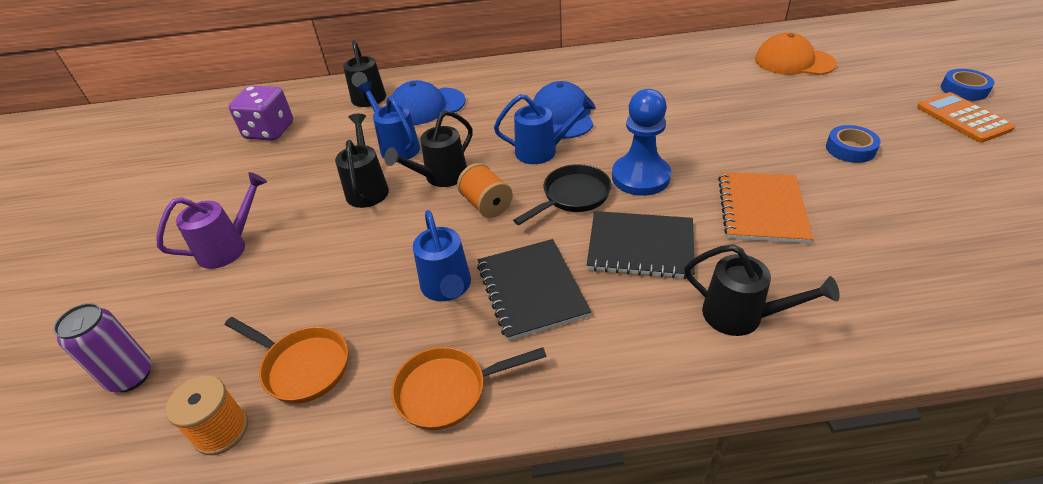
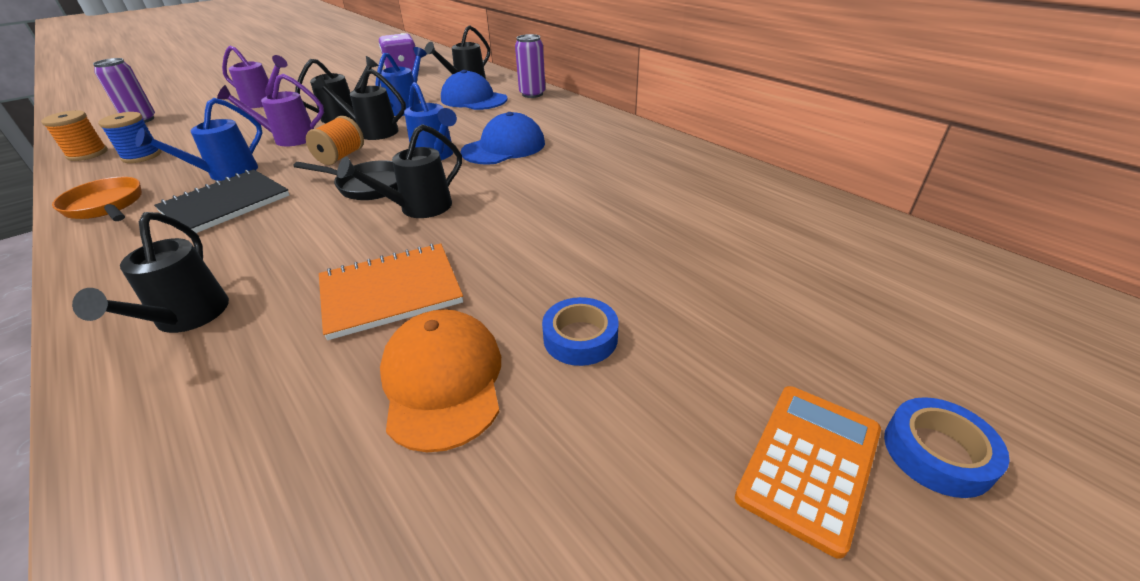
camera: 55 degrees right, 5 degrees down
(302, 366) = (142, 156): orange pan -> blue spool
(391, 235) = (289, 138): none -> purple watering can
(455, 76) = (532, 94): none -> purple can
(640, 177) = (418, 208): blue pawn -> black watering can
(640, 247) = (297, 236): black notebook -> none
(794, 61) = (787, 245): orange cap -> orange cap (443, 381)

